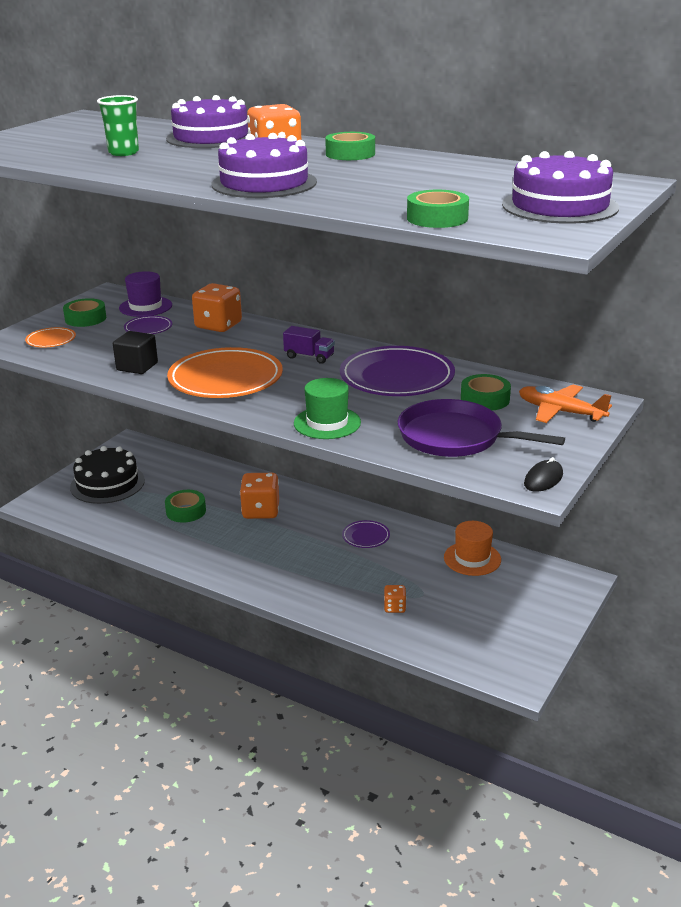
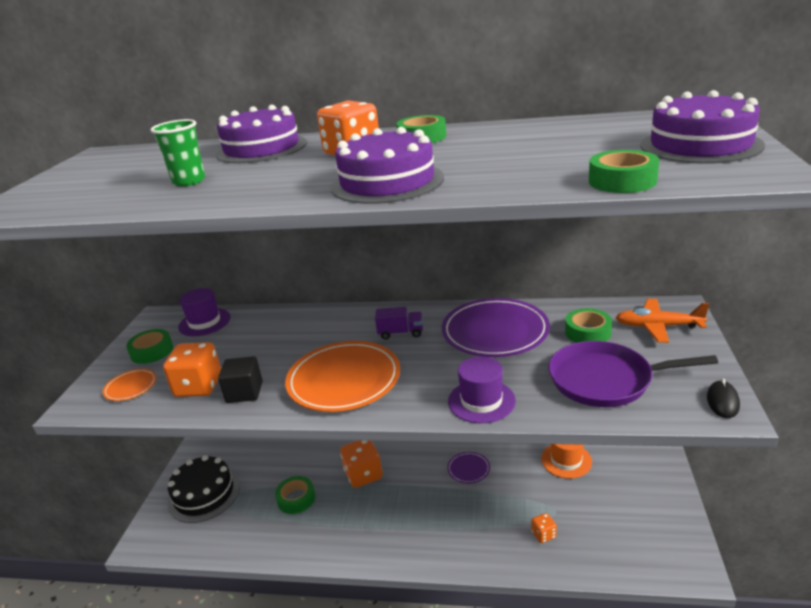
camera: 20 degrees left, 0 degrees up
(148, 328) = (224, 345): purple plate -> none
(218, 325) = (290, 323): orange dice -> orange dice (198, 386)
(327, 423) = (481, 401): green hat -> purple hat

